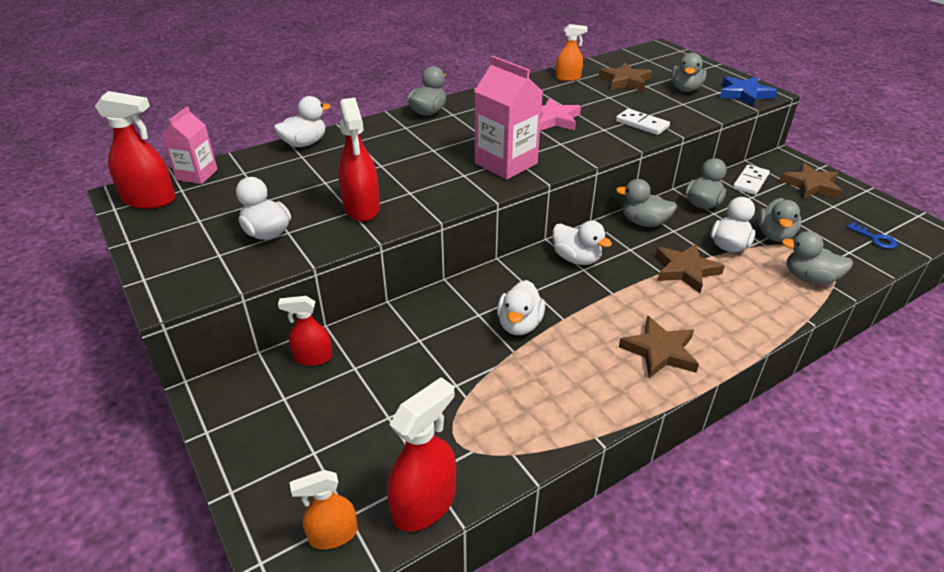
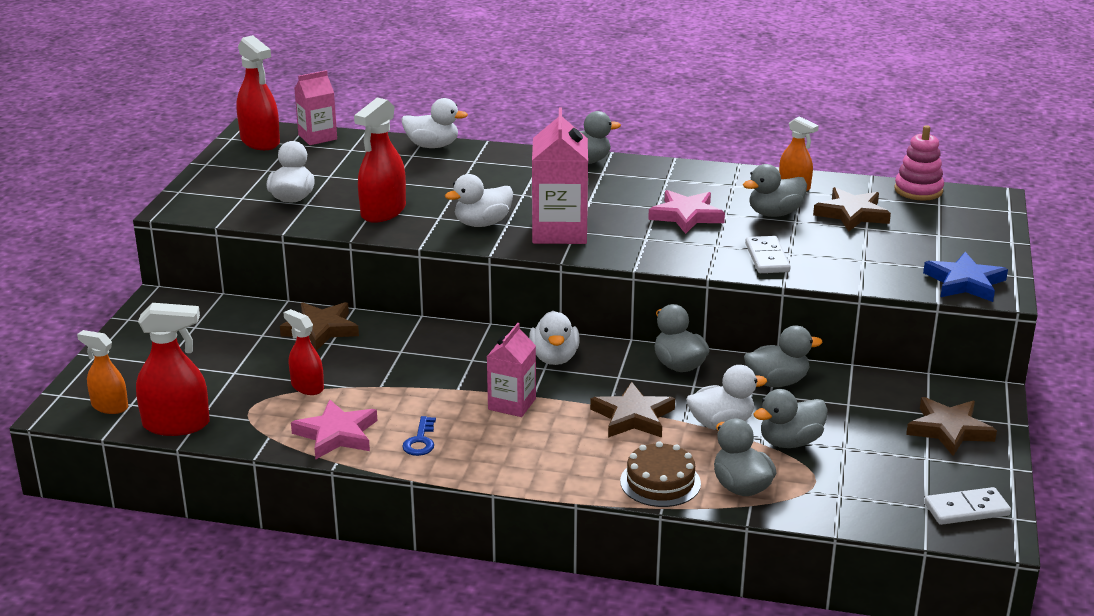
camera: 45 degrees right, 10 degrees down
(313, 357) = (248, 314): red spray bottle -> red spray bottle (307, 387)
(519, 324) = (417, 373): white duck -> white duck (482, 223)
(556, 413) = (337, 434): none -> pink star
(613, 307) = (512, 404): none -> pink carton
(625, 56) = (918, 190): none -> pink stacking toy
(659, 351) = (486, 449): brown star -> brown star (321, 329)
(685, 89) = (904, 249): grey duck -> grey duck (774, 213)
(750, 182) = (881, 392): white domino -> white domino (966, 509)
(776, 304) = (660, 482): none -> brown cake
(875, 239) = (900, 503): blue key -> blue key (420, 441)

